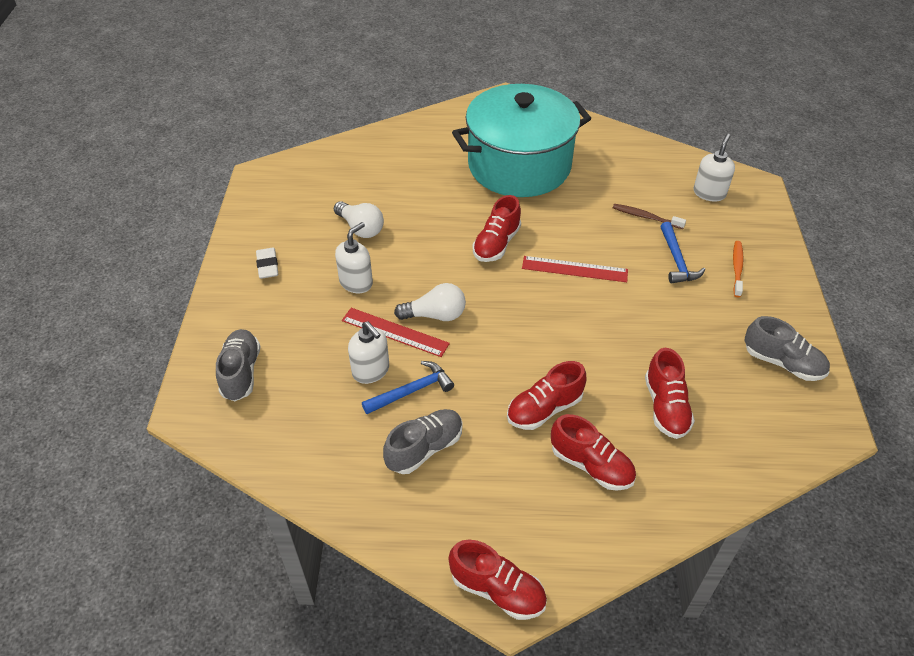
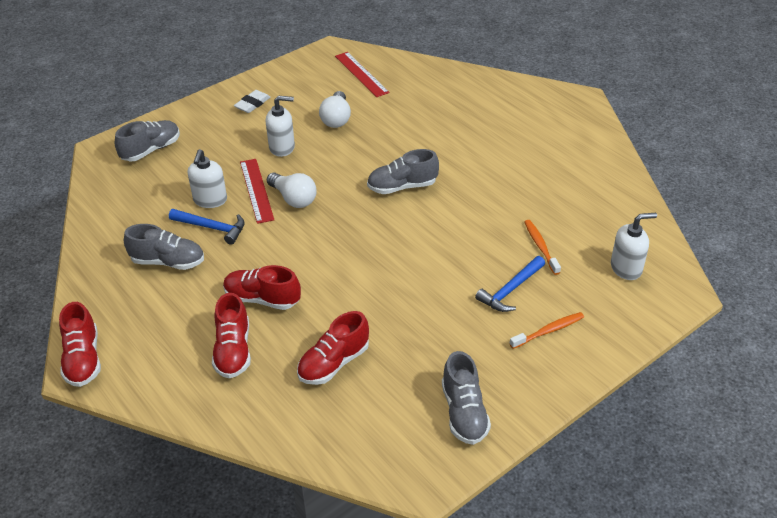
camera: 50 degrees right, 5 degrees down
(496, 244) = (402, 187): red shoe -> grey shoe
(519, 165) = (507, 150): turquoise pot -> none
(574, 269) = (425, 239): red ruler -> red ruler (361, 74)
(646, 217) = (540, 246): brown toothbrush -> orange toothbrush

